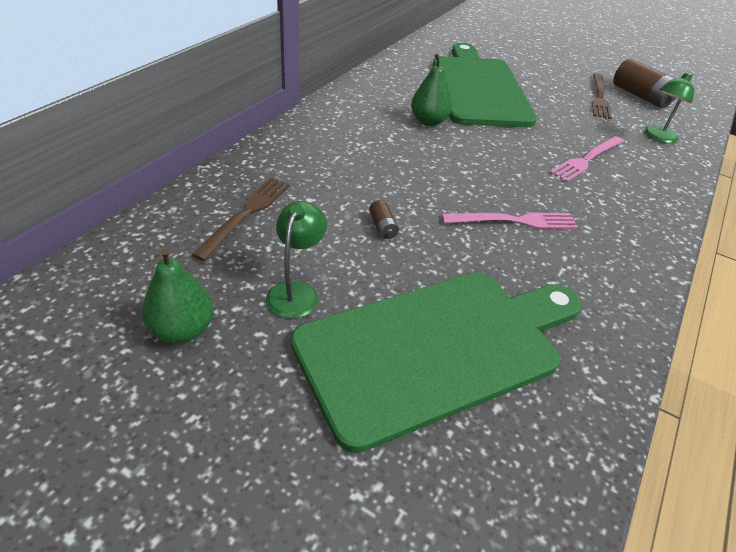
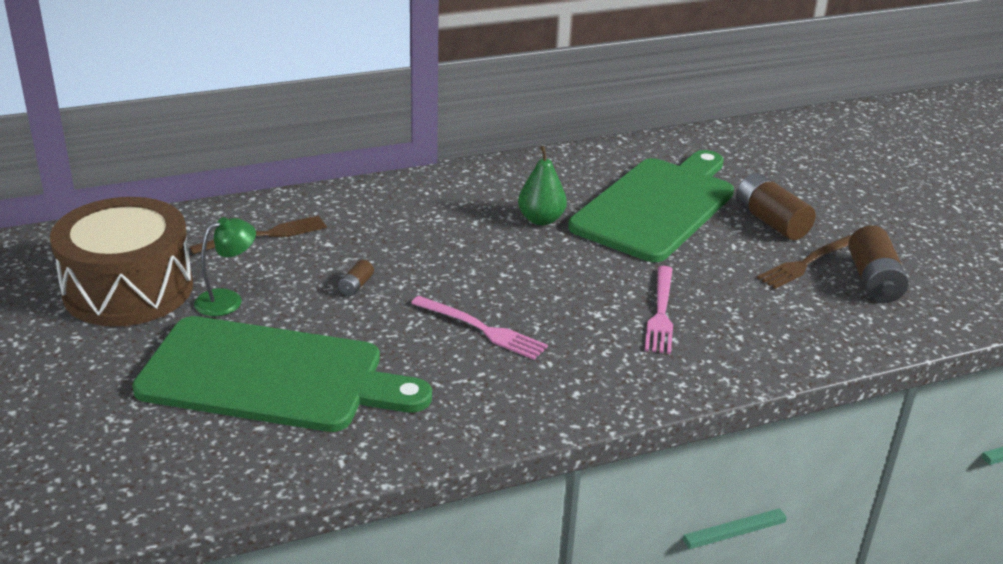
camera: 40 degrees right, 10 degrees down
(182, 330) = (128, 289): green pear -> brown drum
(546, 78) = (771, 221): none -> brown battery
(586, 159) = (660, 313): pink fork -> pink fork turned 75 degrees counterclockwise
(657, 137) = (802, 326): green lamp -> none

